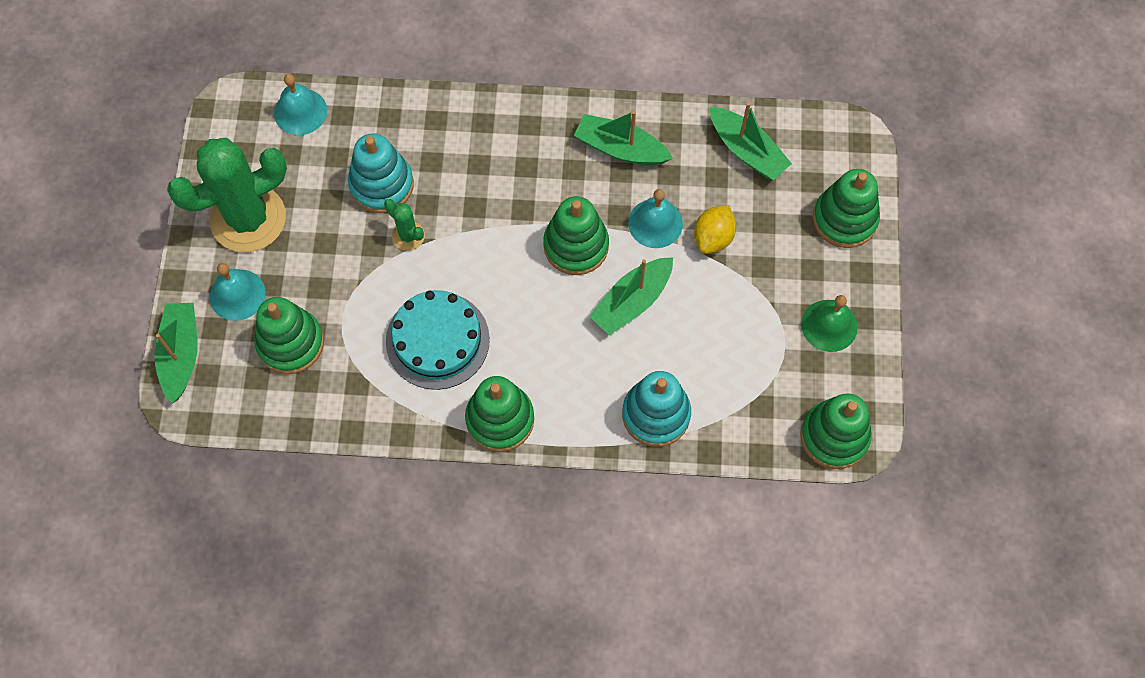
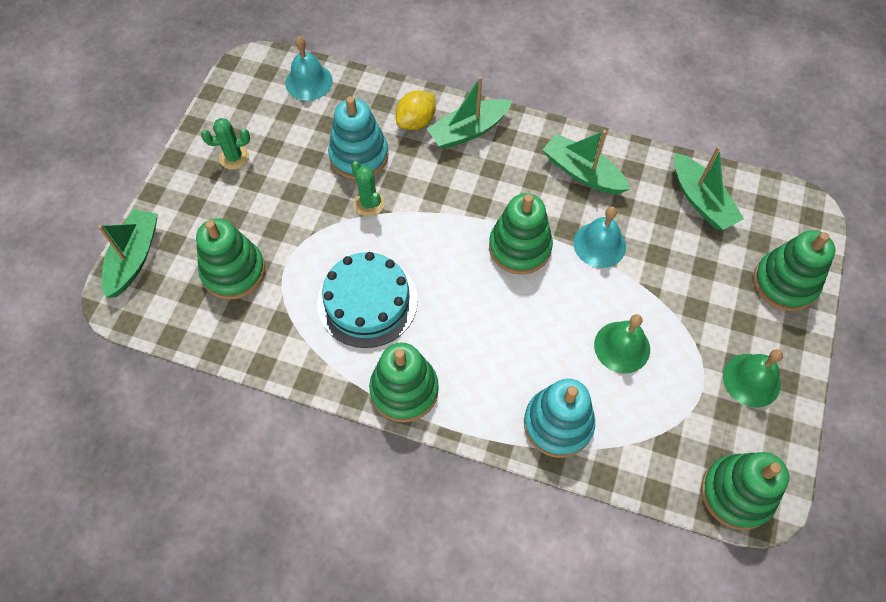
camera: 15 degrees right, 5 degrees down
(237, 294) = (202, 218): turquoise bell -> none
(248, 218) = (234, 157): green cactus -> green cactus, size x0.43
(632, 301) = (560, 310): green boat -> green boat (468, 130)
(700, 323) = (622, 347): none -> green bell
(713, 238) = (652, 270): yellow lemon -> yellow lemon (416, 121)

